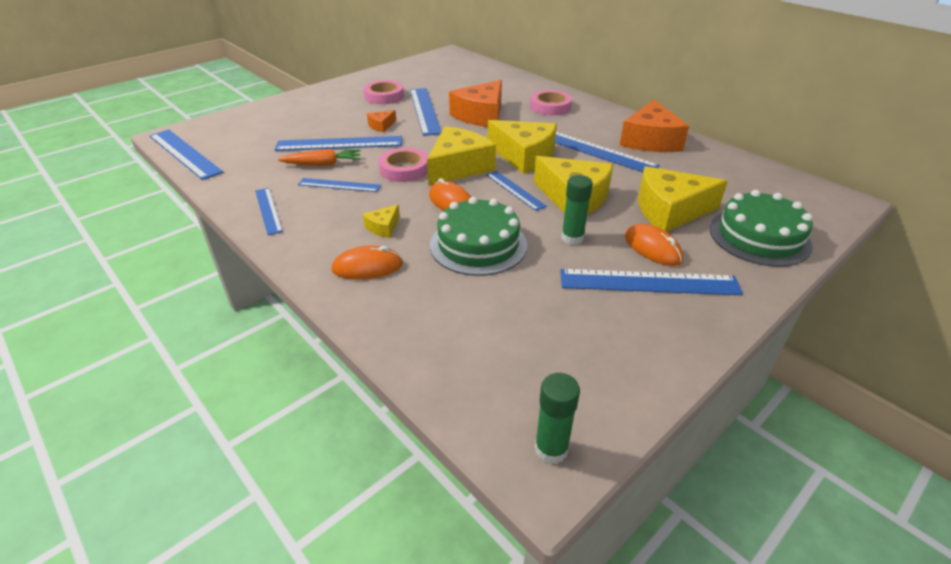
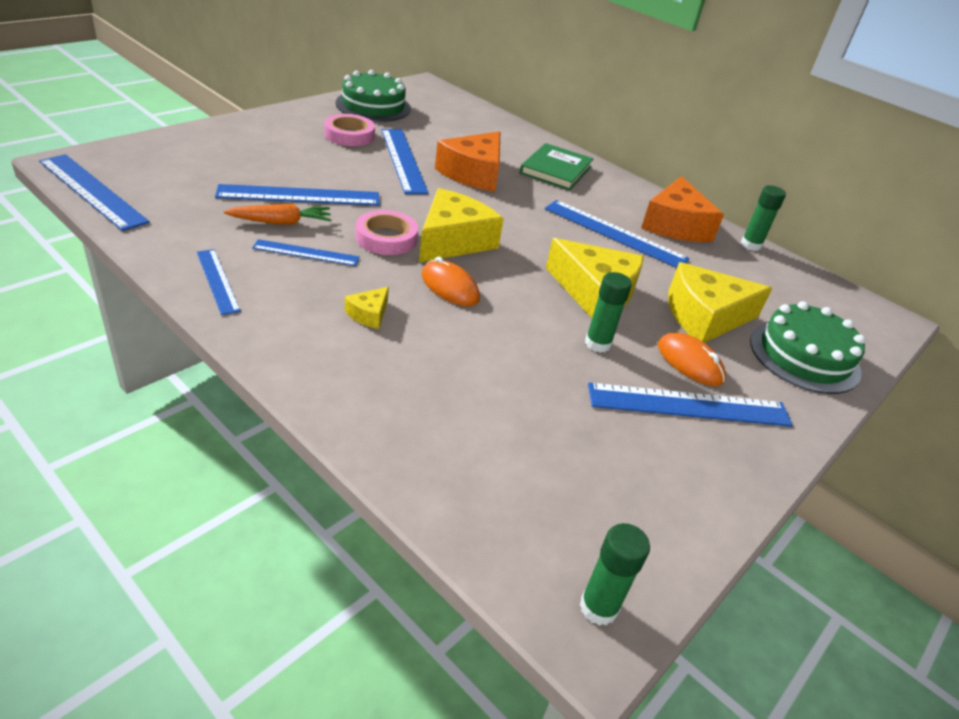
camera: 10 degrees left, 0 degrees up
(367, 267) = (355, 366): orange mouse -> none
(381, 126) = (350, 176): orange cheese -> none
(478, 245) = (488, 345): green cake -> green cake (373, 106)
(514, 190) = (524, 276): blue ruler -> none
(524, 156) = (531, 232): yellow cheese -> none
(550, 107) = (556, 170): pink tape -> green book
(717, 151) = (750, 245): none -> green glue stick

